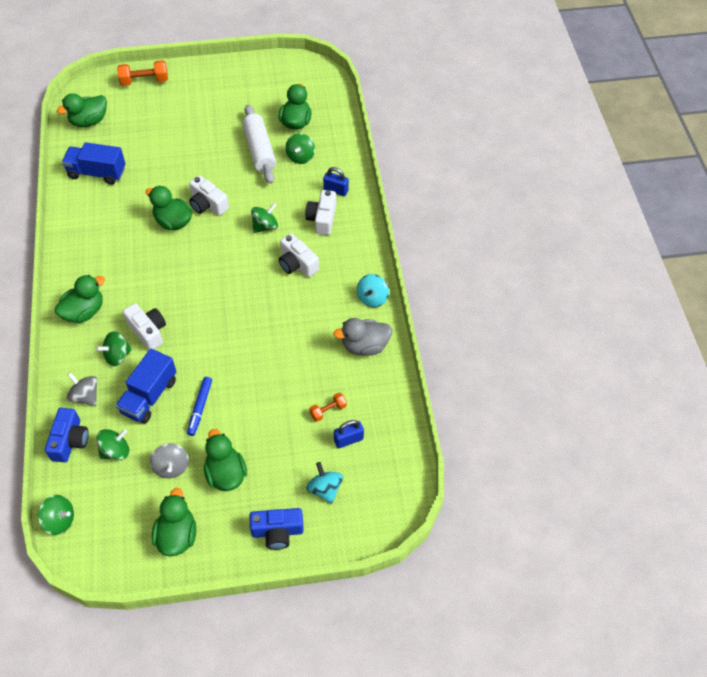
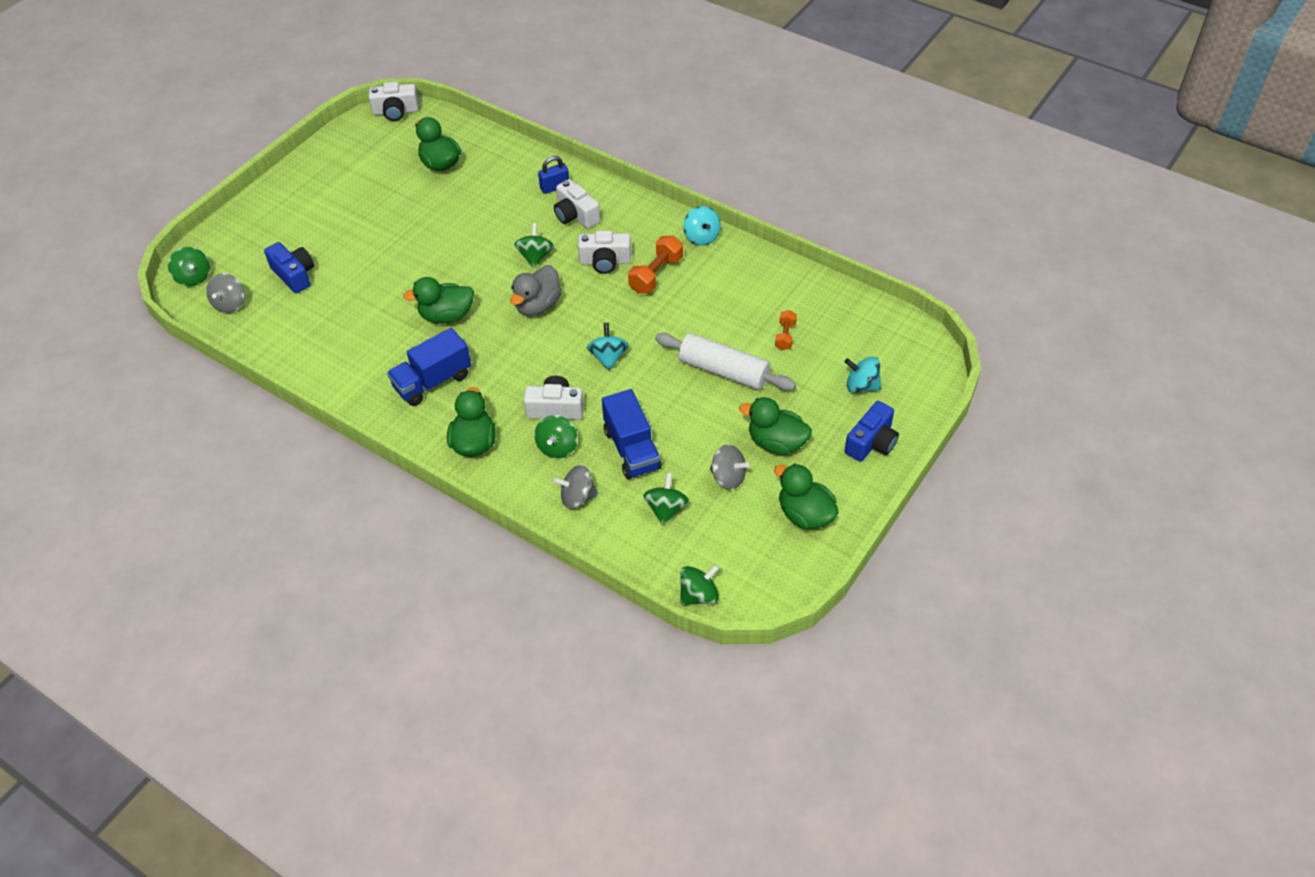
camera: 45 degrees left, 5 degrees down
(70, 441) = (616, 538): blue camera -> blue camera (294, 275)
(89, 121) = (230, 304): green duck -> grey spinning top
(97, 173) = (308, 336): blue truck -> blue truck (433, 381)
(144, 81) = (236, 233): orange dumbbell -> orange dumbbell (656, 275)
(200, 408) = (686, 420): blue marker -> none
(207, 204) = (457, 279): white camera -> white camera (395, 111)
(215, 327) = (608, 357): none -> turquoise spinning top
(259, 150) = (440, 207): white rolling pin -> white rolling pin (723, 371)
(300, 157) = (485, 185): green spinning top -> green spinning top (193, 277)
(348, 439) = (829, 341): blue padlock -> none
(365, 346) = (746, 272): grey duck -> grey duck (537, 305)

